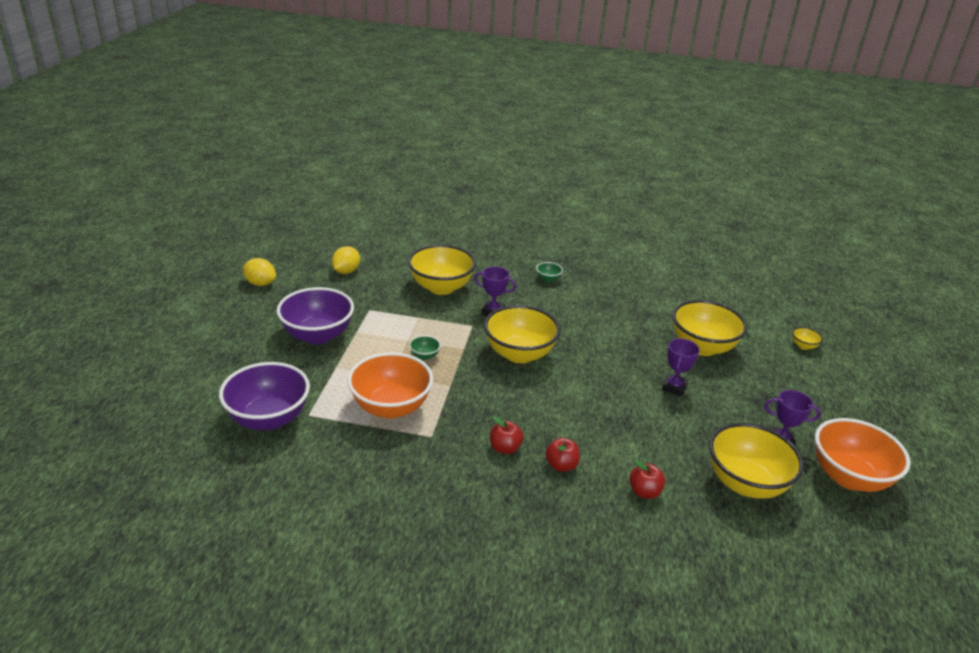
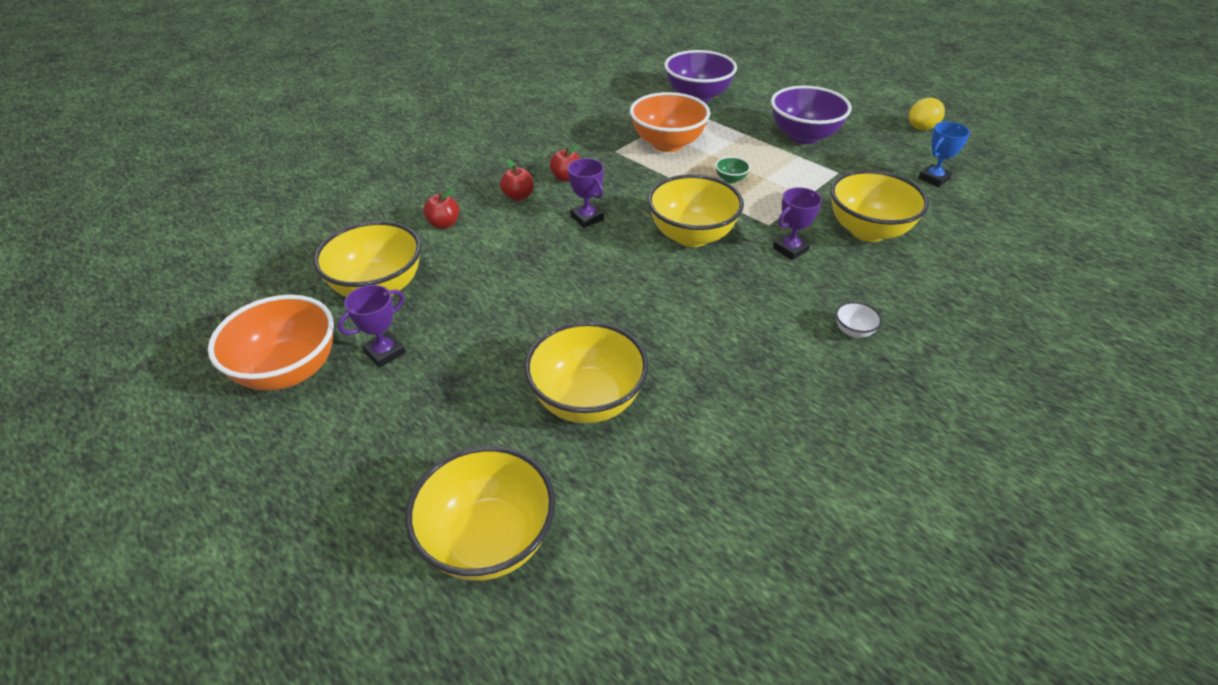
camera: 125 degrees right, 10 degrees up
(346, 271) = (933, 179): yellow lemon -> blue trophy
(548, 279) = (853, 331): green bowl -> white bowl
(674, 387) = (541, 321): purple trophy -> purple trophy (587, 218)
(803, 346) = (489, 540): yellow bowl -> yellow bowl, size x2.42

